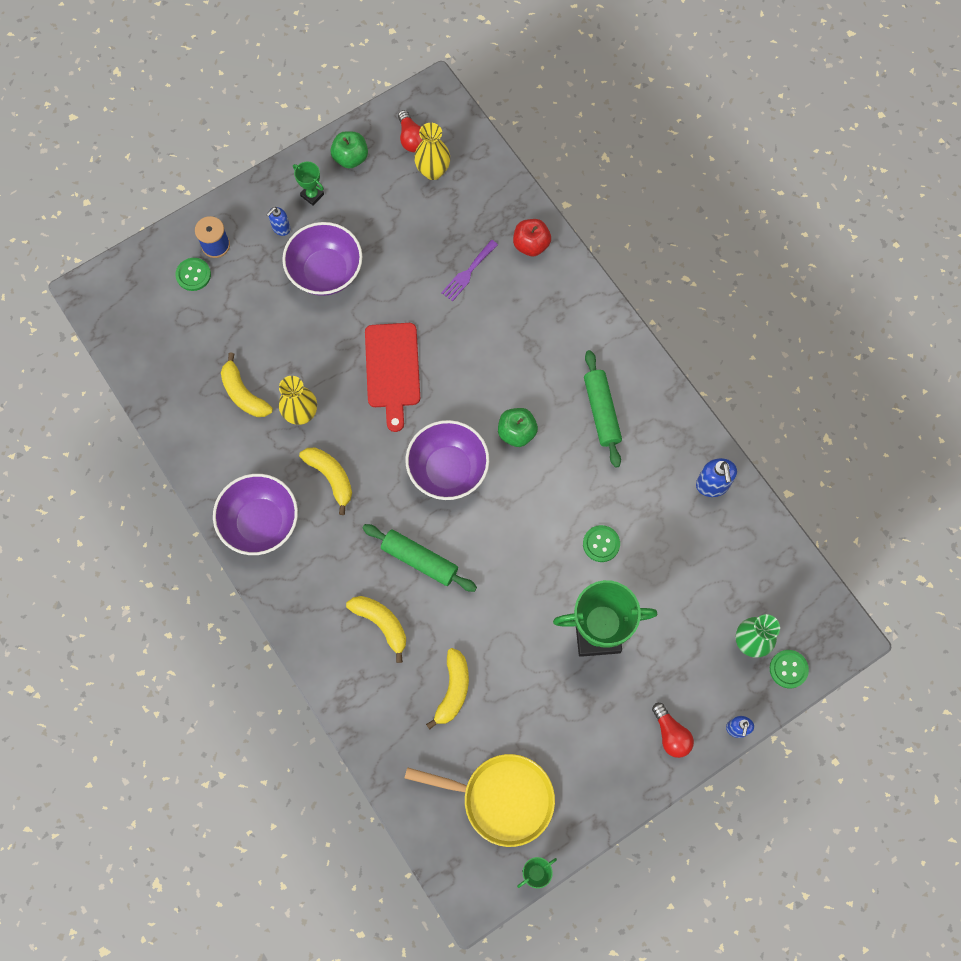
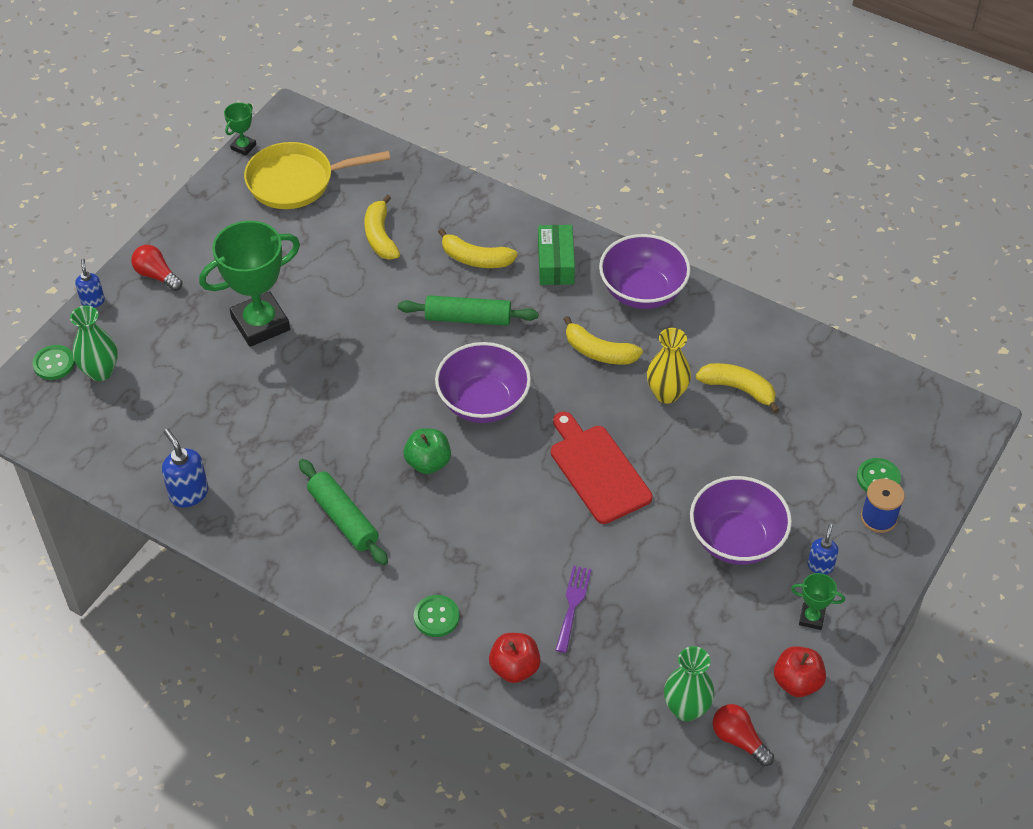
camera: 155 degrees right, 20 degrees down
(316, 587) = (555, 263): none -> green box
(350, 158) = (797, 682): green apple -> red apple
(433, 171) = (686, 709): yellow vase -> green vase
(601, 544) = (289, 397): green button -> green button (436, 617)

